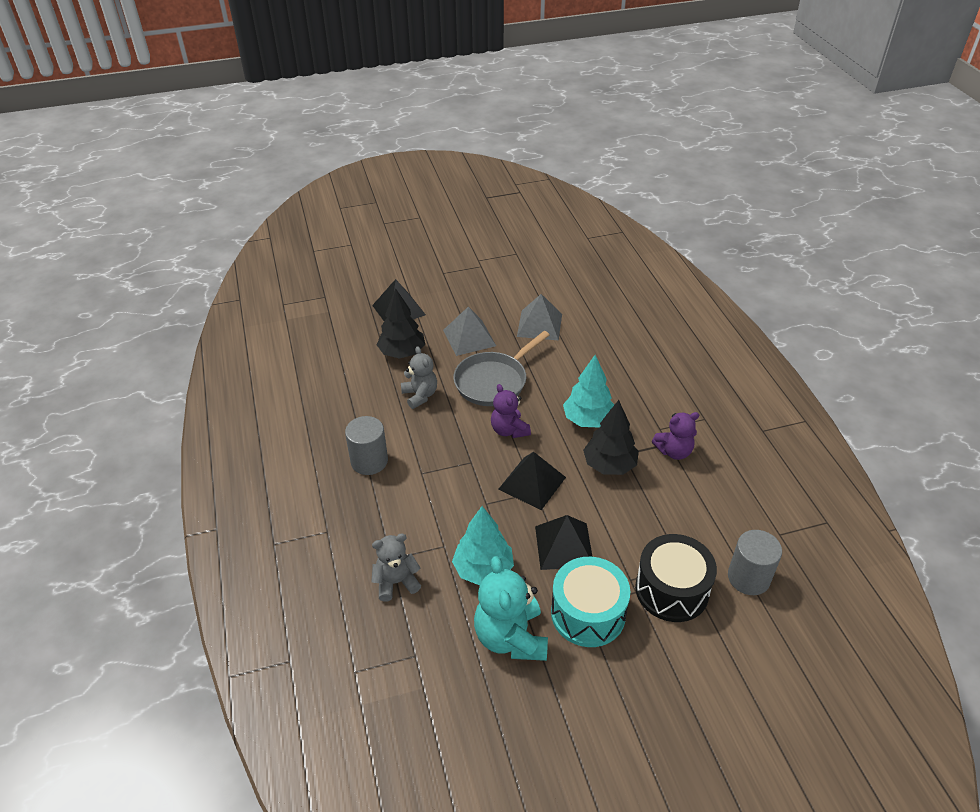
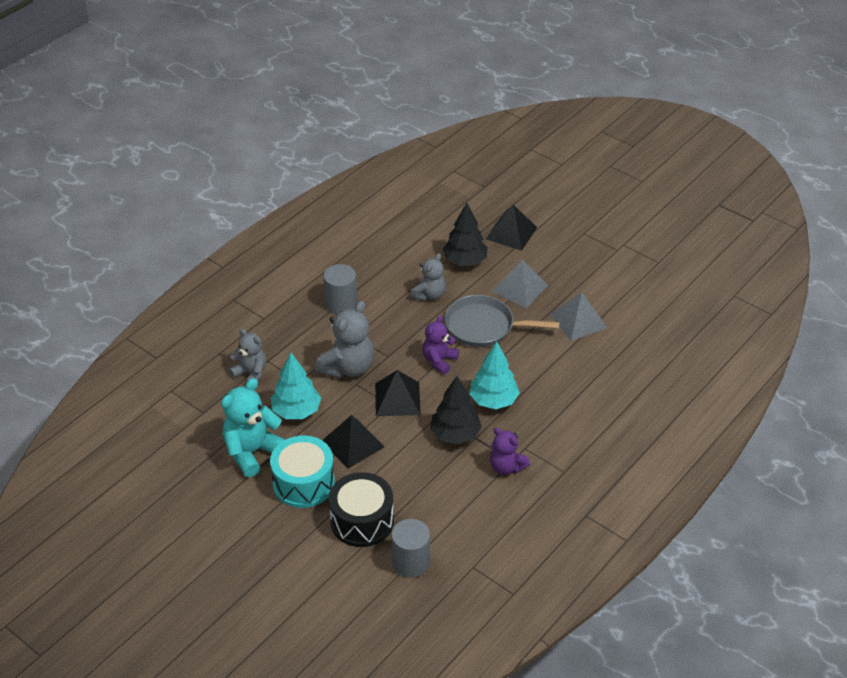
camera: 55 degrees right, 0 degrees up
(459, 499) = (348, 367): none -> grey teddy bear

